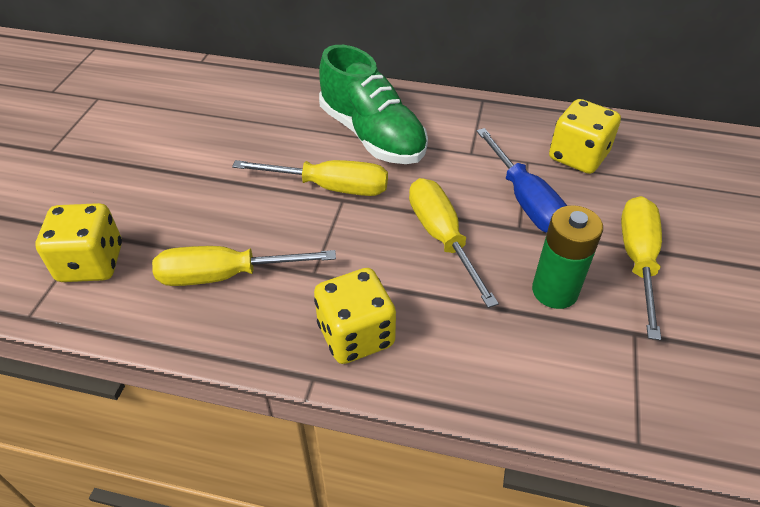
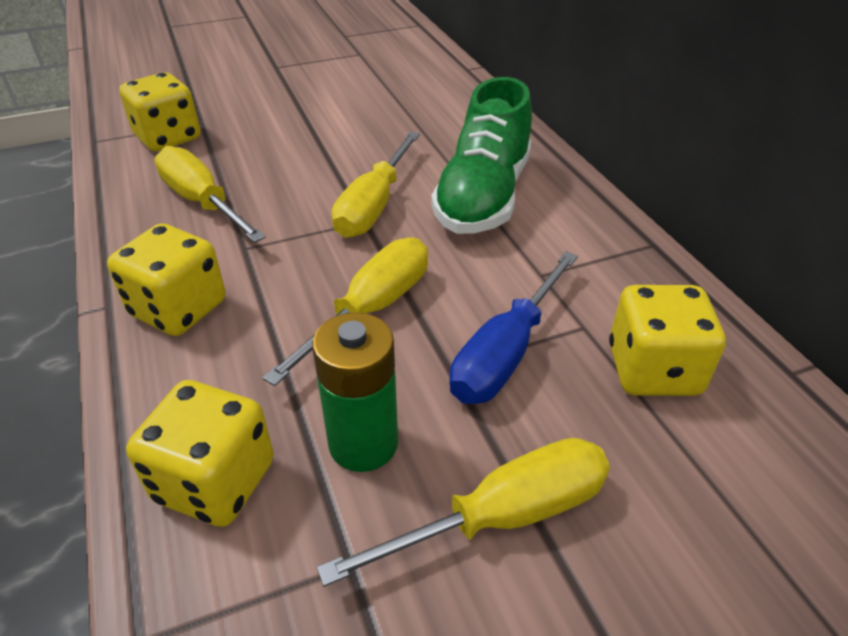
camera: 55 degrees right, 5 degrees down
(330, 187) = (374, 206): yellow screwdriver -> yellow screwdriver turned 45 degrees clockwise
(541, 370) = (215, 481): none -> yellow dice

